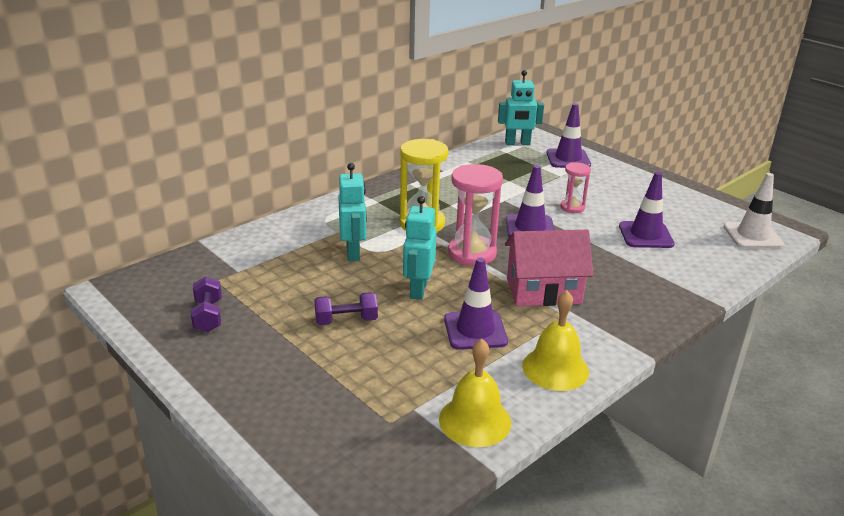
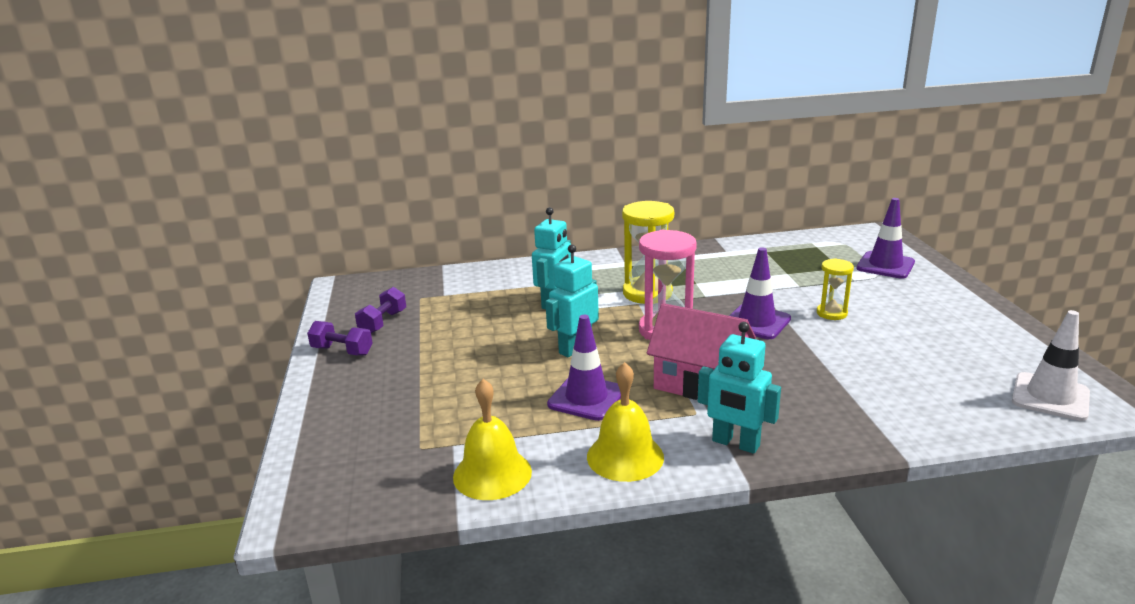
camera: 35 degrees right, 5 degrees down
(346, 320) = (482, 356): purple dumbbell -> purple dumbbell (342, 351)
(517, 143) = (841, 240): turquoise robot -> turquoise robot (735, 443)
(572, 207) = (831, 313): pink hourglass -> yellow hourglass
(645, 235) = (892, 361): purple traffic cone -> none

